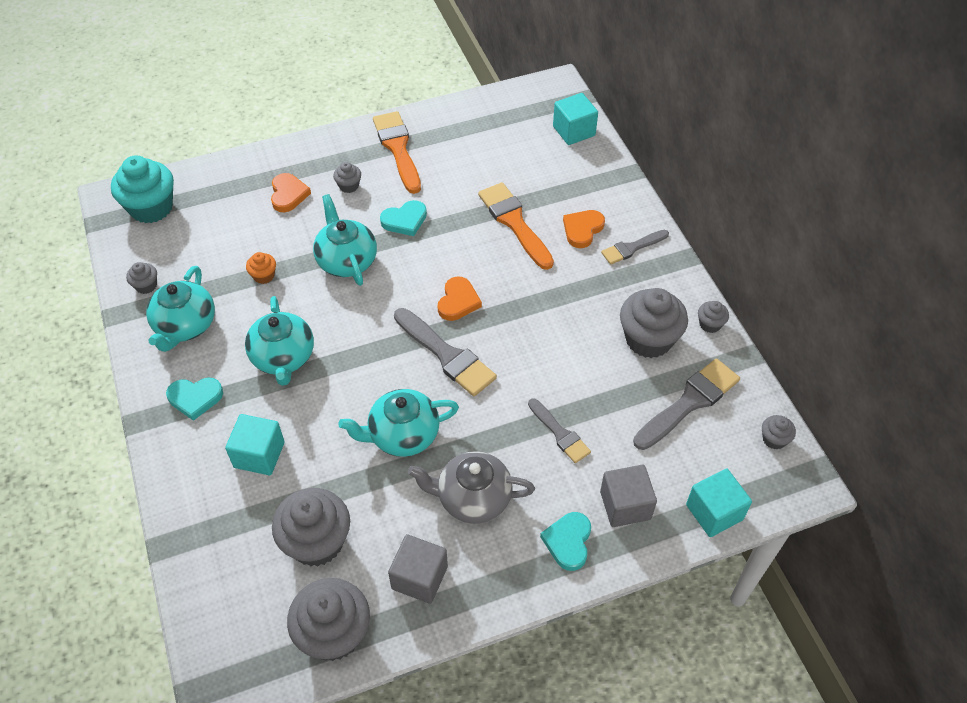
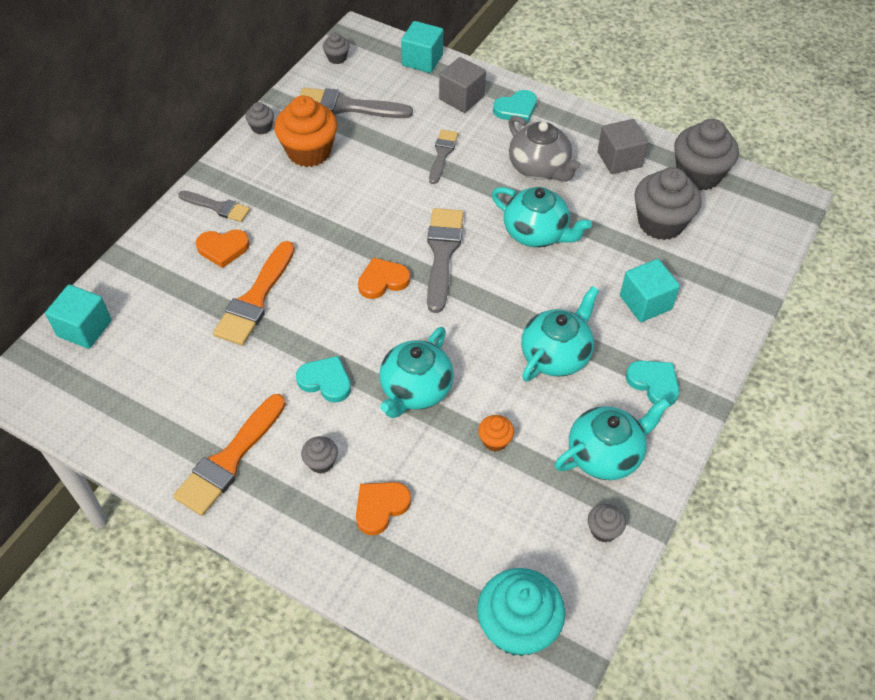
camera: 130 degrees left, 0 degrees up
(648, 339) = (309, 152): grey cupcake -> orange cupcake

